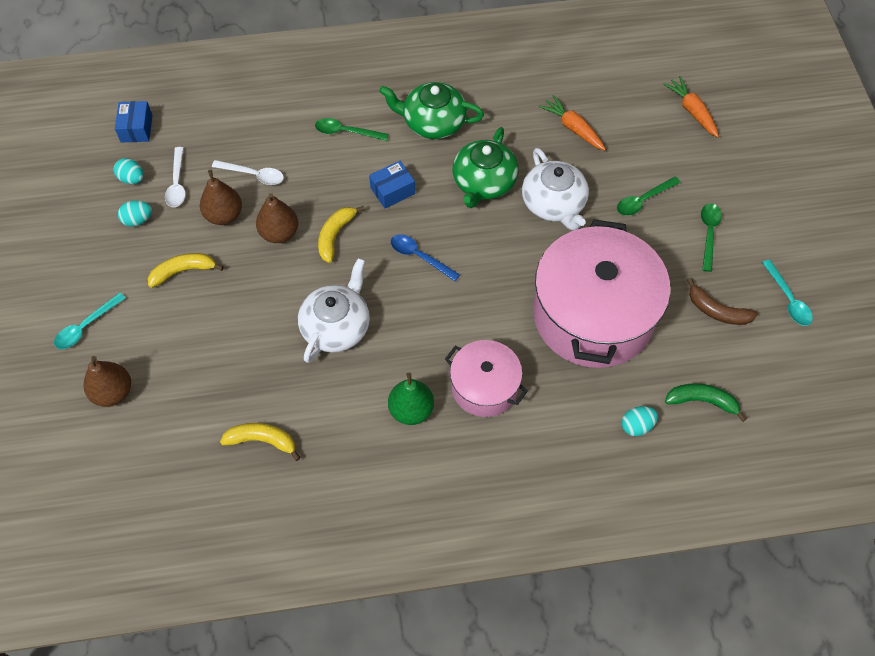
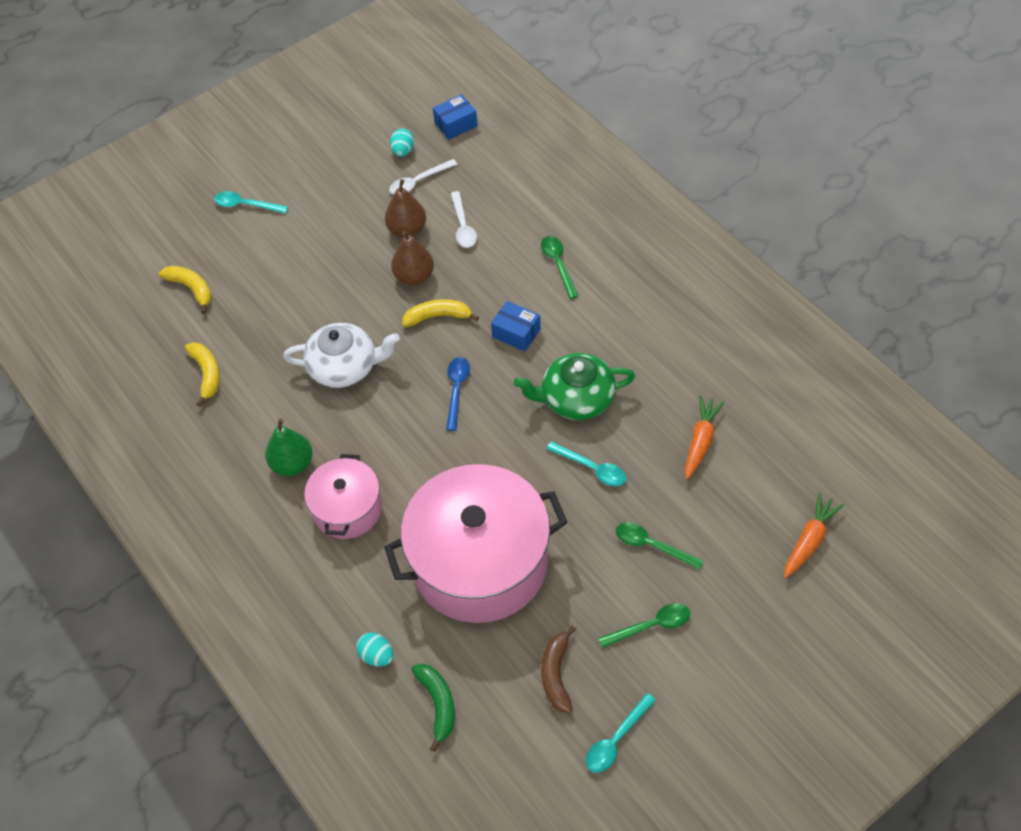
camera: 65 degrees right, 5 degrees down
(113, 392) = (197, 255): brown pear -> none
(138, 220) = (365, 178): turquoise egg -> none
(183, 271) = (334, 235): yellow banana -> yellow banana (191, 289)
(433, 122) = (619, 323): green teapot -> none
(554, 204) = (592, 468): white teapot -> turquoise spoon

